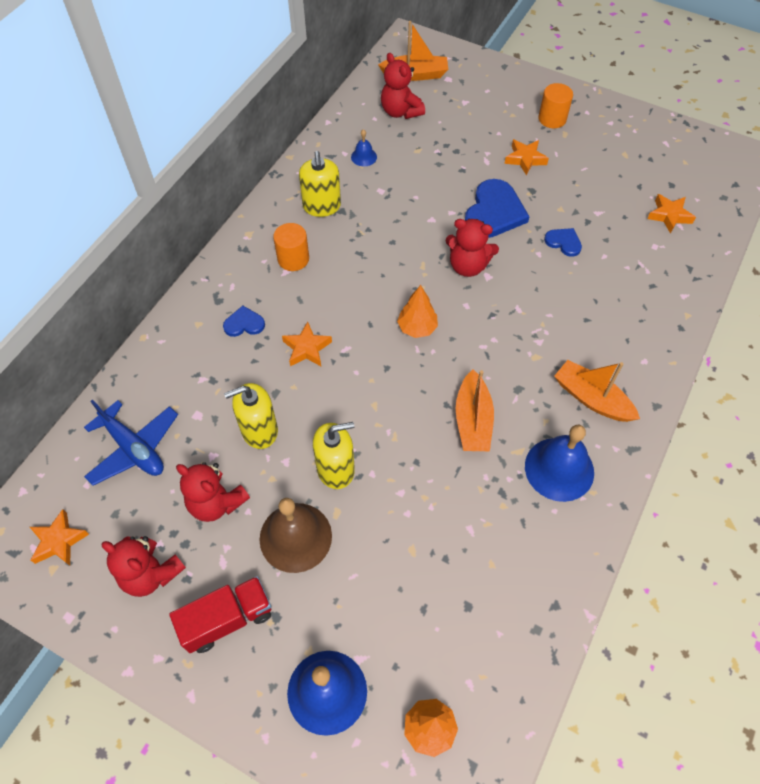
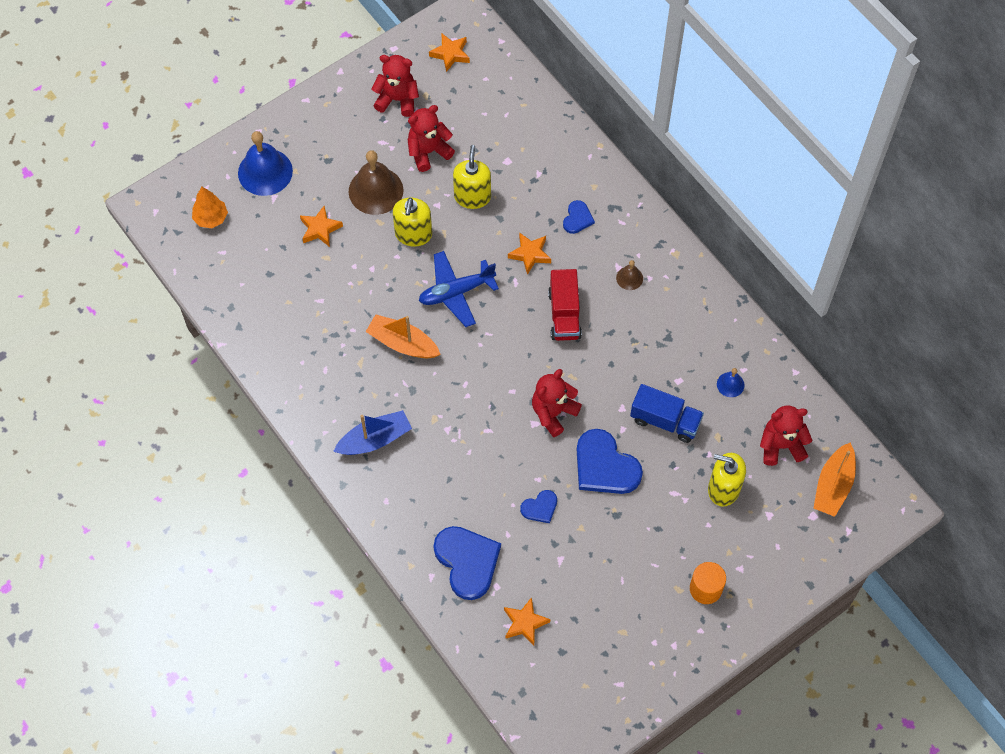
camera: 115 degrees right, 5 degrees up
(134, 448) = (500, 114): blue plane -> blue plane (456, 292)
(151, 573) = (397, 99): red teddy bear -> red teddy bear turned 45 degrees clockwise
(227, 619) = (342, 133): red truck -> red truck (564, 314)
(293, 259) = (629, 278): orange cylinder -> brown bell
(322, 206) = (681, 323): yellow soap dispenser -> yellow soap dispenser (723, 489)
(417, 328) = (508, 342): orange tree -> none
(425, 187) = (665, 421): none -> blue truck
(525, 159) = (660, 530): orange star -> orange star (320, 229)
(559, 469) = (331, 383): blue bell -> none
(592, 398) = (375, 439): orange boat -> blue boat
(650, 274) = (467, 562): none -> blue heart

